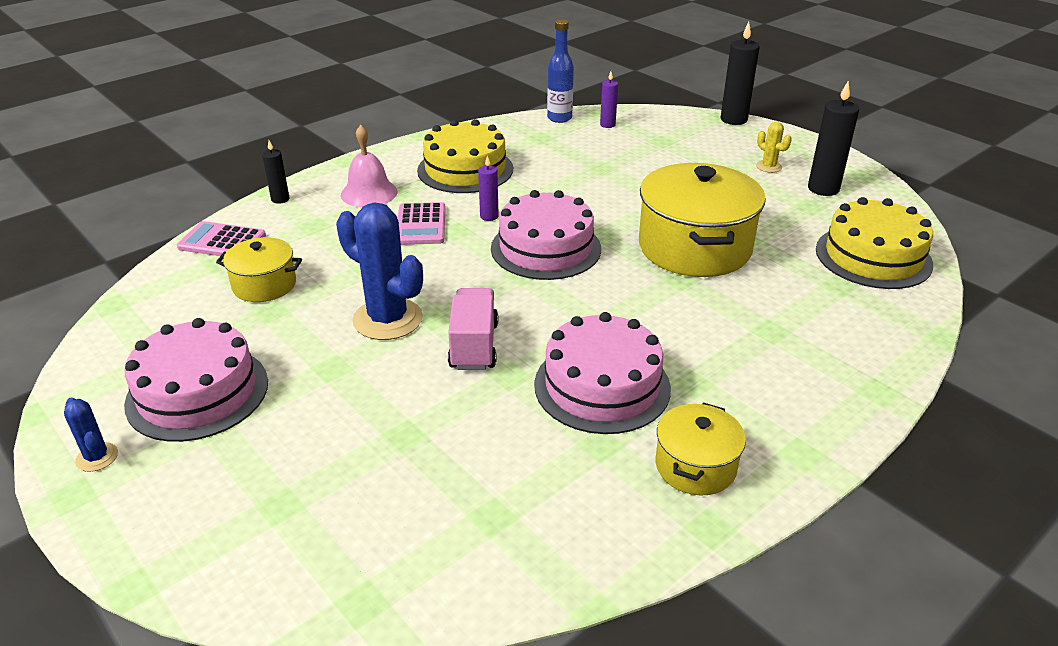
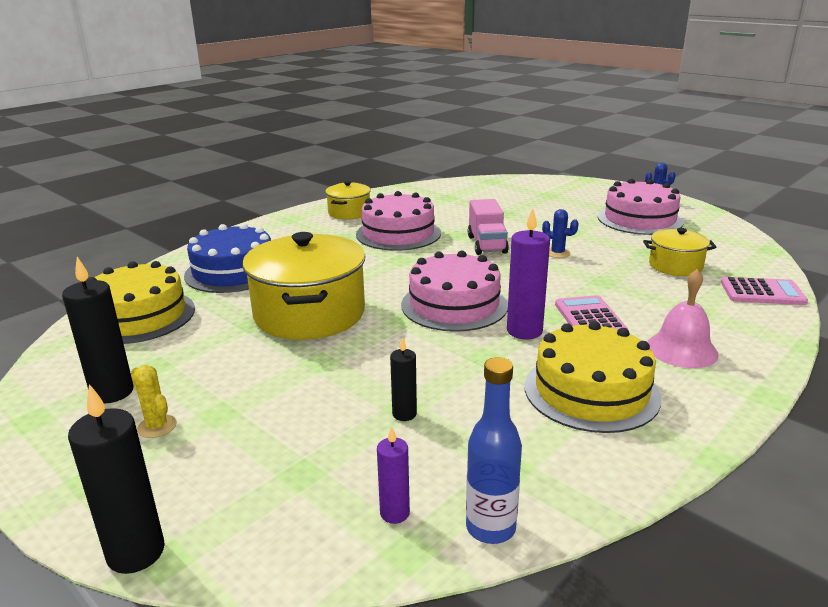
camera: 175 degrees right, 10 degrees down
(280, 199) = (772, 335): black candle -> black candle (404, 414)
(387, 319) = (557, 253): blue cactus -> blue cactus, size x0.48
(489, 216) = (524, 331): purple candle -> purple candle, size x1.76
(816, 317) = (233, 271): none -> blue cake

